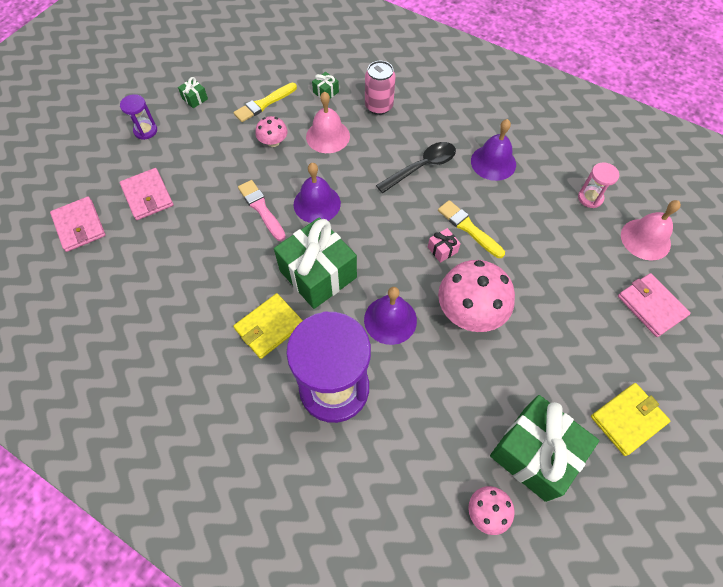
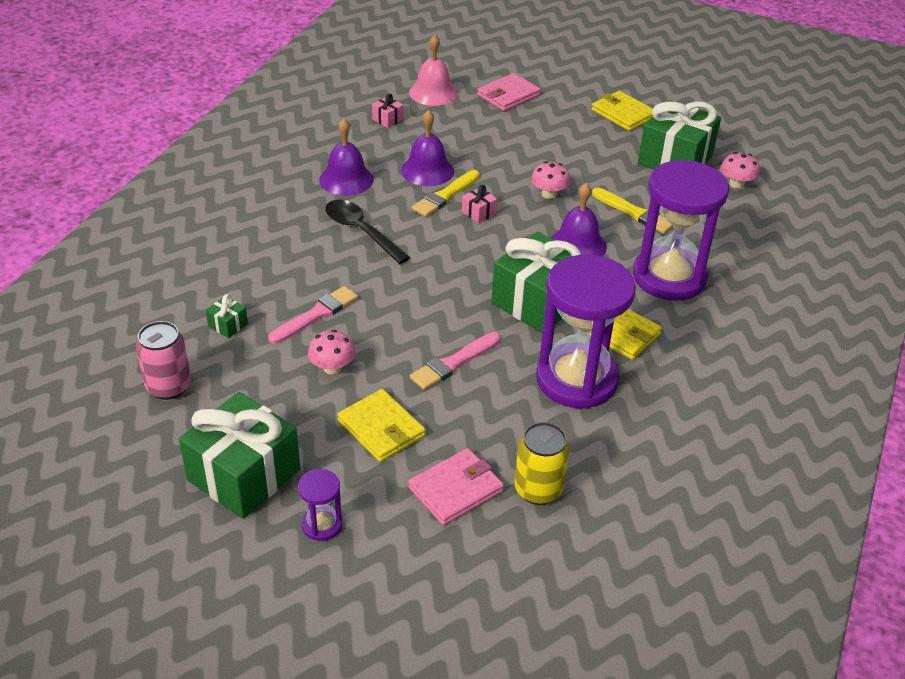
camera: 100 degrees left, 20 degrees down
(79, 226) = (529, 560): pink wallet -> none
(131, 240) = (538, 489): none -> yellow can
(195, 99) = (244, 475): green gift -> green gift, size x2.48
(211, 163) = (381, 428): none -> yellow wallet
(224, 284) = (576, 379): none -> purple hourglass
(264, 104) = (254, 388): yellow brush -> yellow brush (634, 213)
(317, 203) = (434, 313): purple bell -> purple bell (427, 170)
(328, 136) = (316, 315): pink bell -> pink brush
(379, 106) = (256, 272): pink can -> pink can (168, 386)
(470, 311) = (549, 194): pink mushroom -> pink mushroom, size x0.52
(590, 198) = (387, 119): pink hourglass -> pink gift

